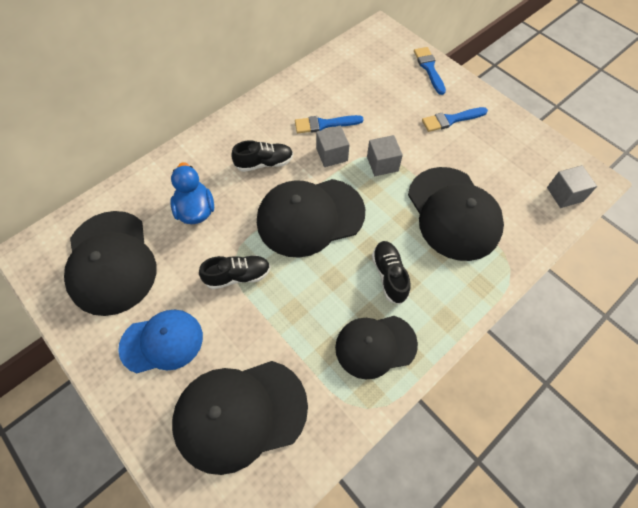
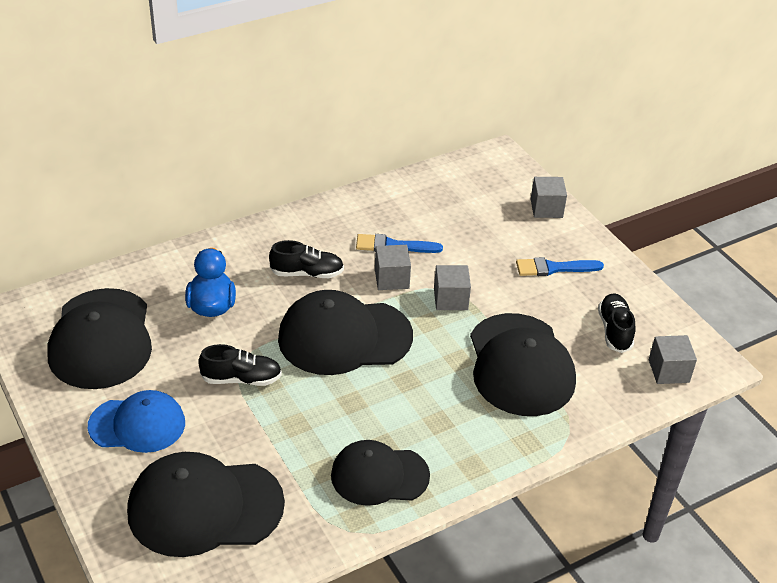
camera: 10 degrees right, 20 degrees down
(389, 275) = (419, 412): black shoe -> black shoe (614, 330)
(429, 68) = (546, 208): blue brush -> grey cube

